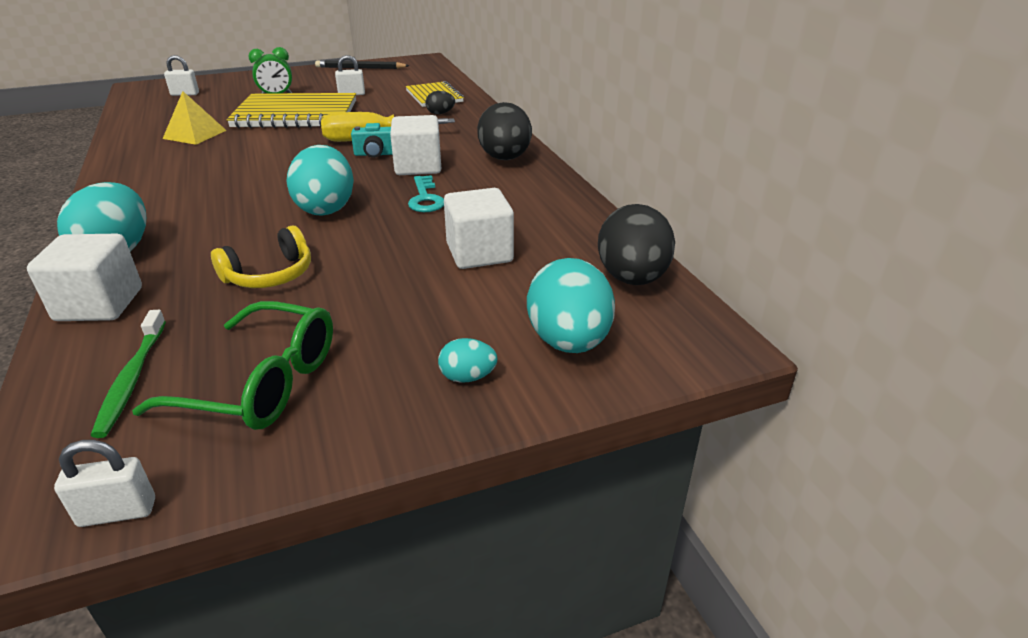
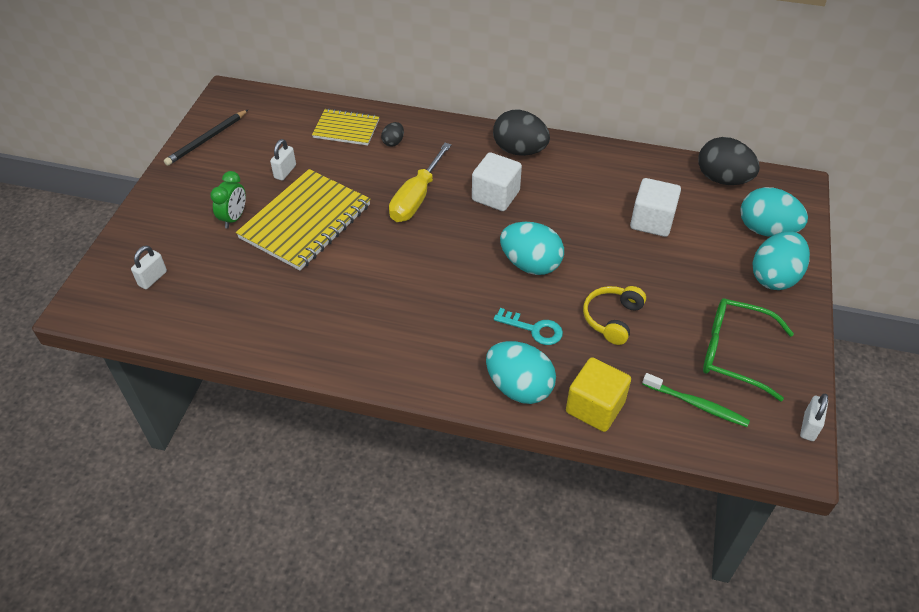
camera: 55 degrees left, 15 degrees up
(99, 304) = (595, 407): white cube -> yellow cube
(194, 134) = (293, 297): yellow pyramid -> none
(262, 383) = (733, 353): green glasses -> green glasses turned 120 degrees counterclockwise
(270, 275) = (612, 319): yellow headphones -> yellow headphones turned 150 degrees counterclockwise
(375, 154) = (450, 208): turquoise camera -> none
(425, 198) = (555, 213): turquoise key -> turquoise key (534, 329)
(467, 377) = (774, 277): turquoise egg -> turquoise egg, size x2.08

